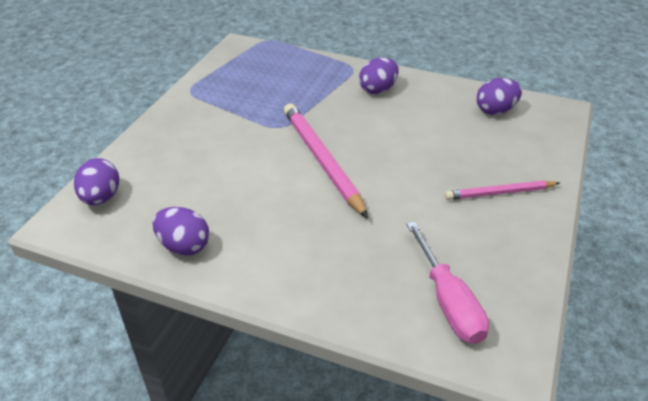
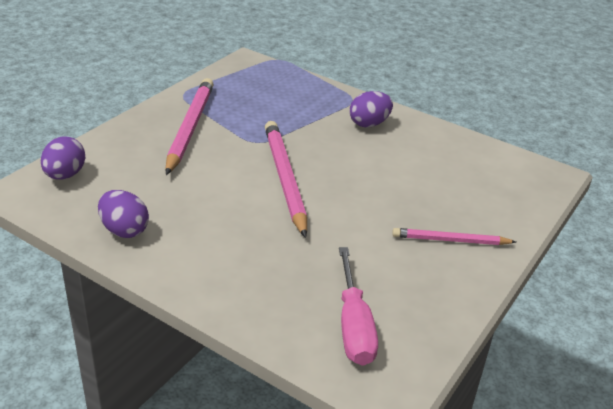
camera: 10 degrees right, 5 degrees down
(210, 124) = (190, 127): none -> pink pencil
(495, 111) = (482, 164): purple egg -> none

